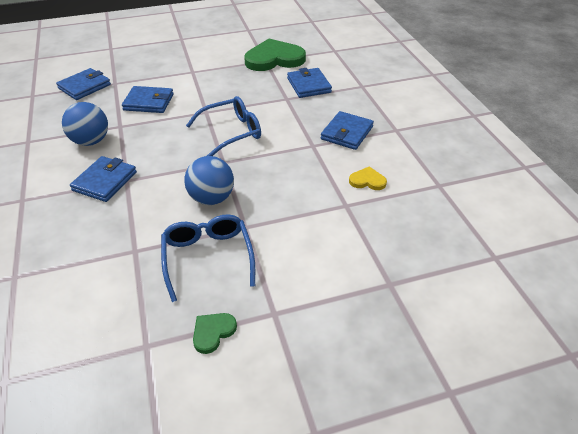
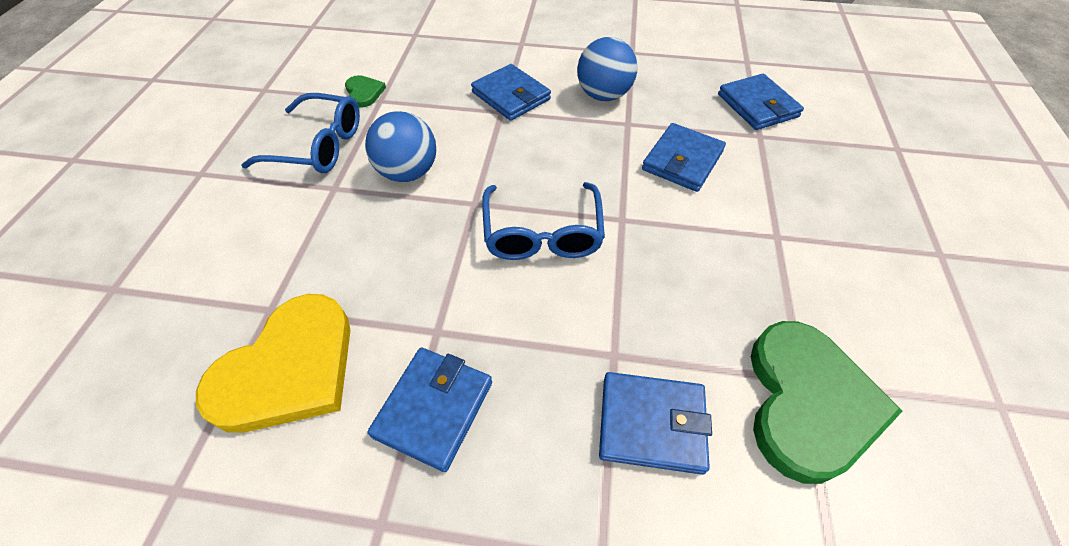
camera: 115 degrees right, 10 degrees up
(213, 332) = (230, 128): green heart -> green heart (364, 93)
(347, 133) = (434, 409): blue wallet -> blue wallet turned 60 degrees clockwise
(367, 181) = (289, 369): yellow heart -> yellow heart, size x2.22

